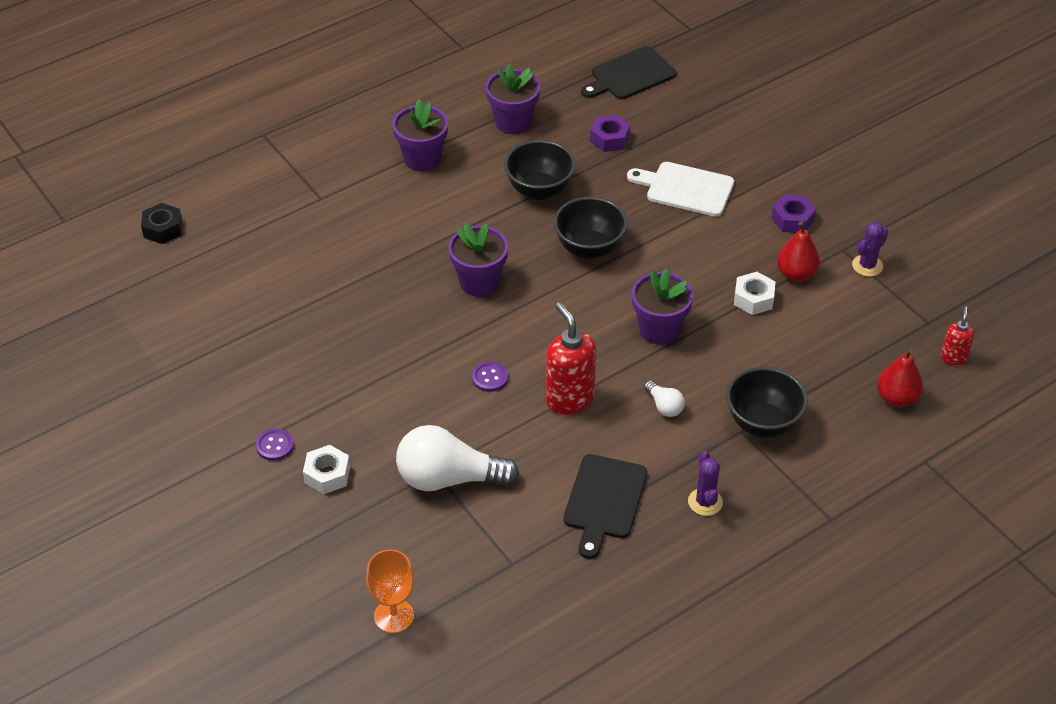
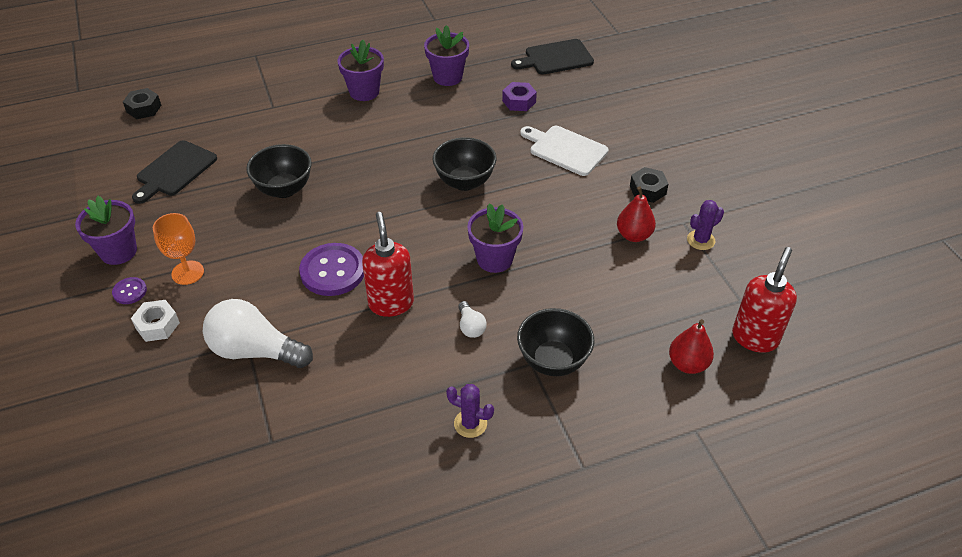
camera: 15 degrees right, 0 degrees up
(394, 616) = (143, 467): orange goblet -> orange goblet (187, 273)
(479, 282) = (362, 192): purple flower pot -> purple flower pot (118, 251)
(490, 378) = (333, 271): purple button -> purple button, size x2.03
(539, 190) = (445, 130): black bowl -> black bowl (284, 189)
(604, 501) = (379, 402): black cutting board -> black cutting board (174, 170)
(705, 502) = (470, 424): purple cactus -> purple cactus turned 75 degrees counterclockwise
(753, 299) = (588, 249): white nut -> none
(792, 219) = (647, 190): purple nut -> black nut
(953, 358) = (755, 337): red soap dispenser -> red soap dispenser, size x1.86

